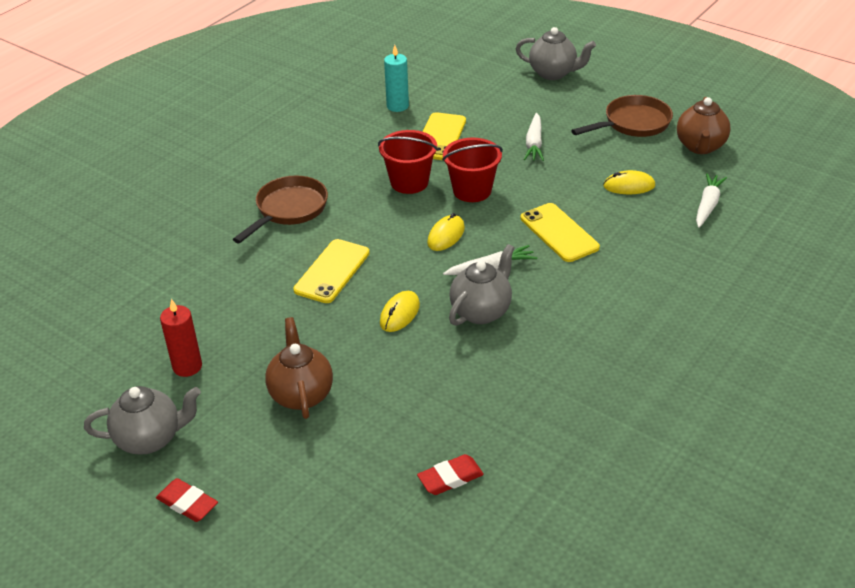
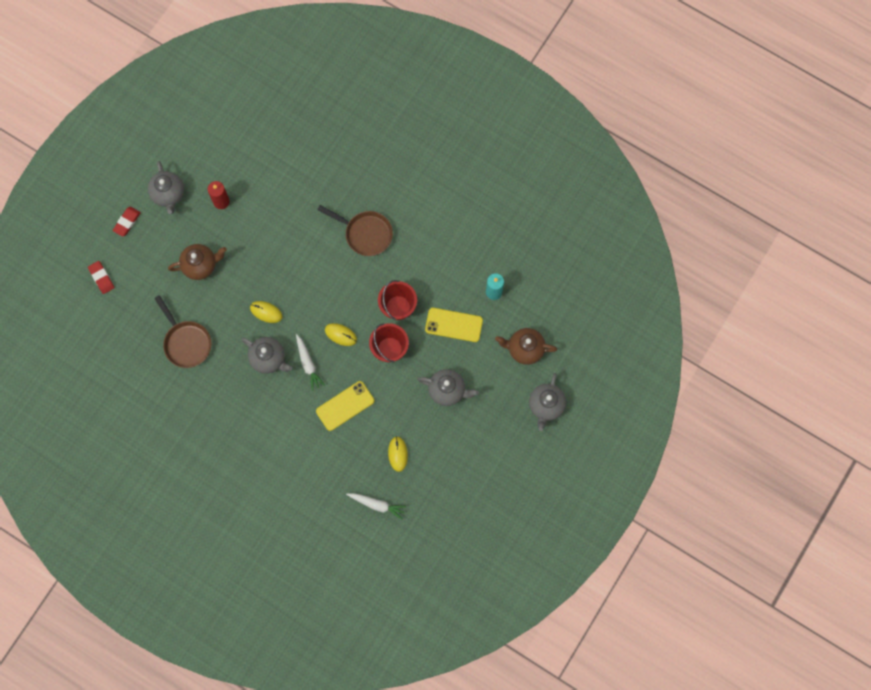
camera: 85 degrees right, 35 degrees up
(332, 271) = (304, 269): yellow phone -> none
(450, 478) = (143, 347): red eraser -> red eraser (101, 278)
(534, 143) = (447, 390): white carrot -> grey teapot
(633, 123) = (476, 462): brown pan -> brown pan (186, 342)
(700, 147) = (447, 508): brown teapot -> brown teapot (525, 349)

